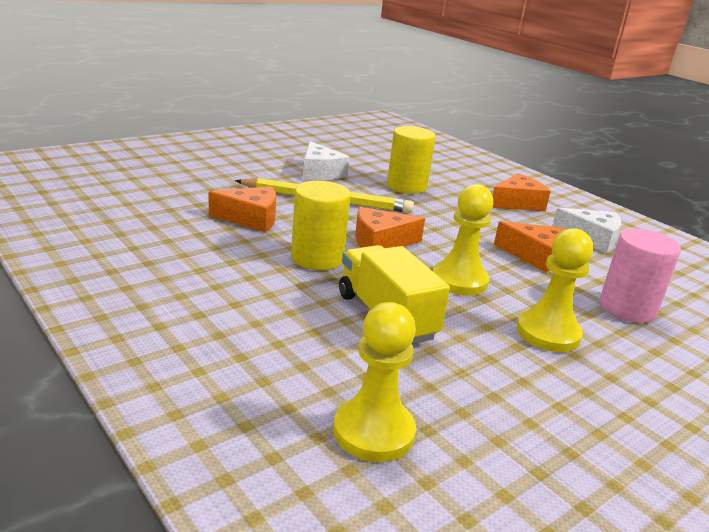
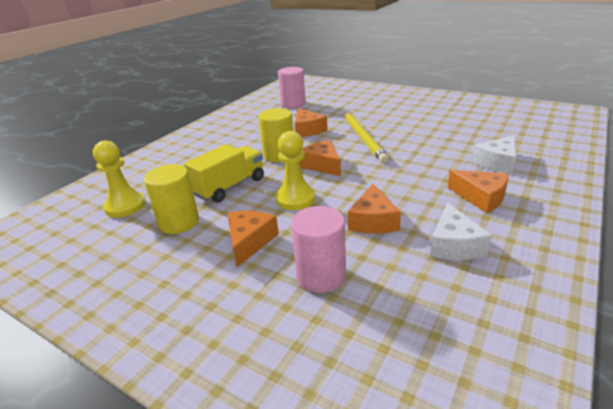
camera: 75 degrees right, 5 degrees up
(121, 198) = (293, 104): none -> pink cylinder
(320, 172) = (405, 125): white cheese -> white cheese (497, 162)
(406, 186) = (432, 152): yellow cylinder -> yellow cylinder (179, 222)
(548, 333) = (249, 241): yellow pawn -> orange cheese

